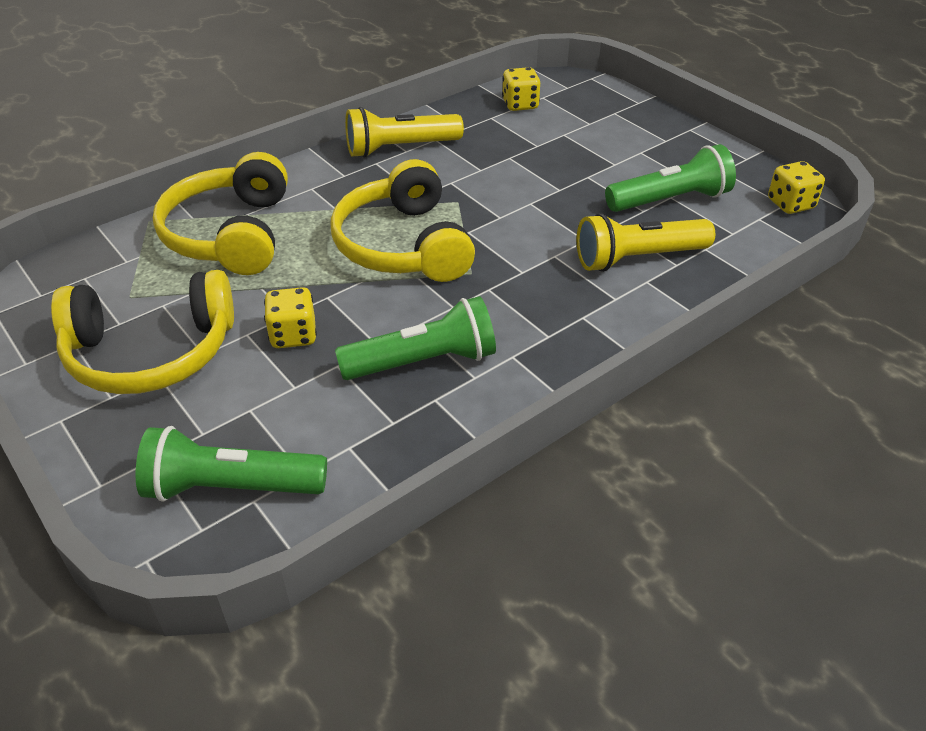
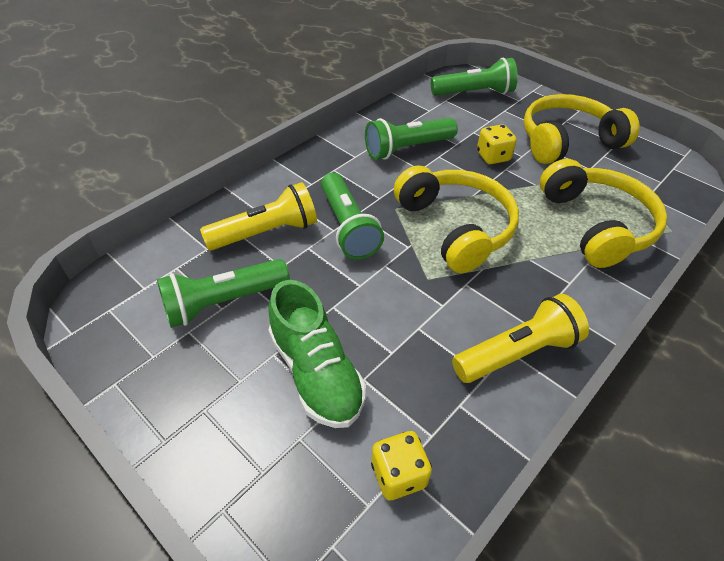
camera: 170 degrees right, 5 degrees up
(537, 256) = (347, 227): none -> green flashlight
(577, 151) = (316, 372): none -> green shoe
(790, 204) = (102, 309): yellow dice -> none

